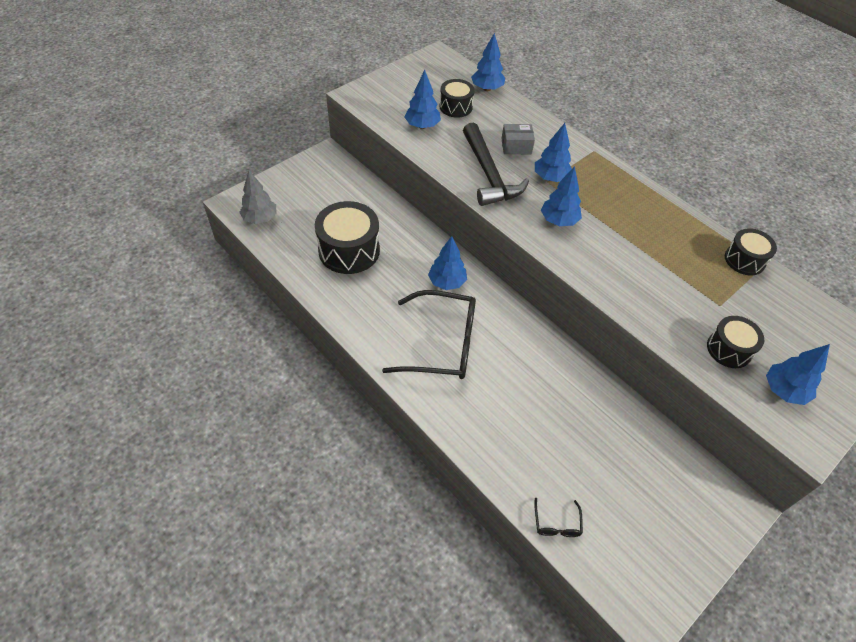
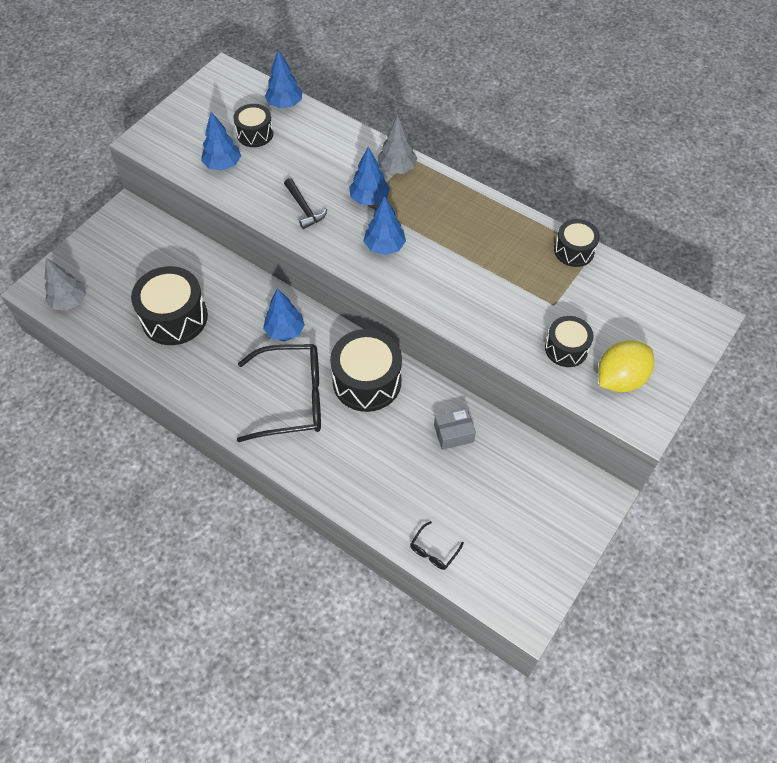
camera: 10 degrees left, 5 degrees up
(489, 174) = (304, 208): black hammer -> black hammer, size x0.54
(516, 146) = (328, 169): grey box -> grey box (453, 433)
(516, 343) = (367, 381): none -> black drum
(556, 524) = (433, 551): black glasses -> black glasses turned 45 degrees clockwise
(580, 157) = (397, 168): none -> grey tree
(783, 391) = (620, 379): blue tree -> yellow lemon

